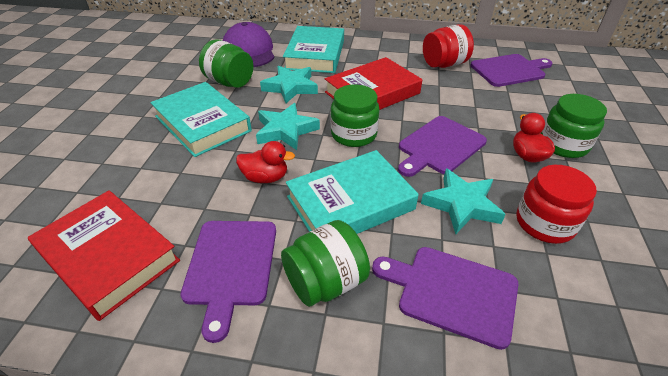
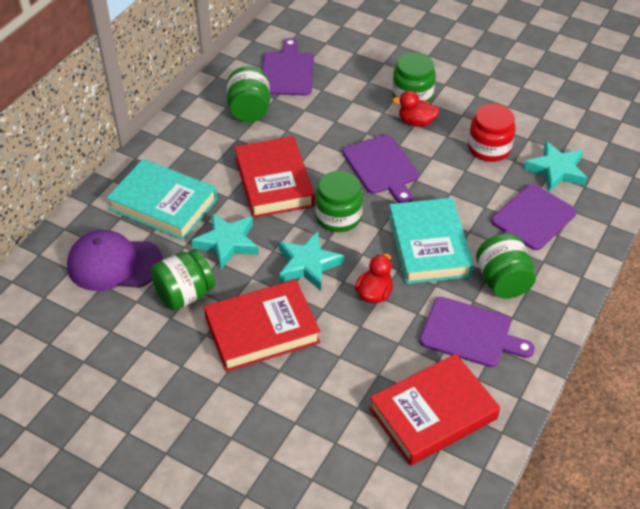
camera: 70 degrees left, 5 degrees up
(202, 123) = (262, 330): turquoise book -> red book
(444, 64) = (249, 110): red jar -> green jar
(461, 204) = (455, 182): turquoise star -> turquoise star (556, 170)

